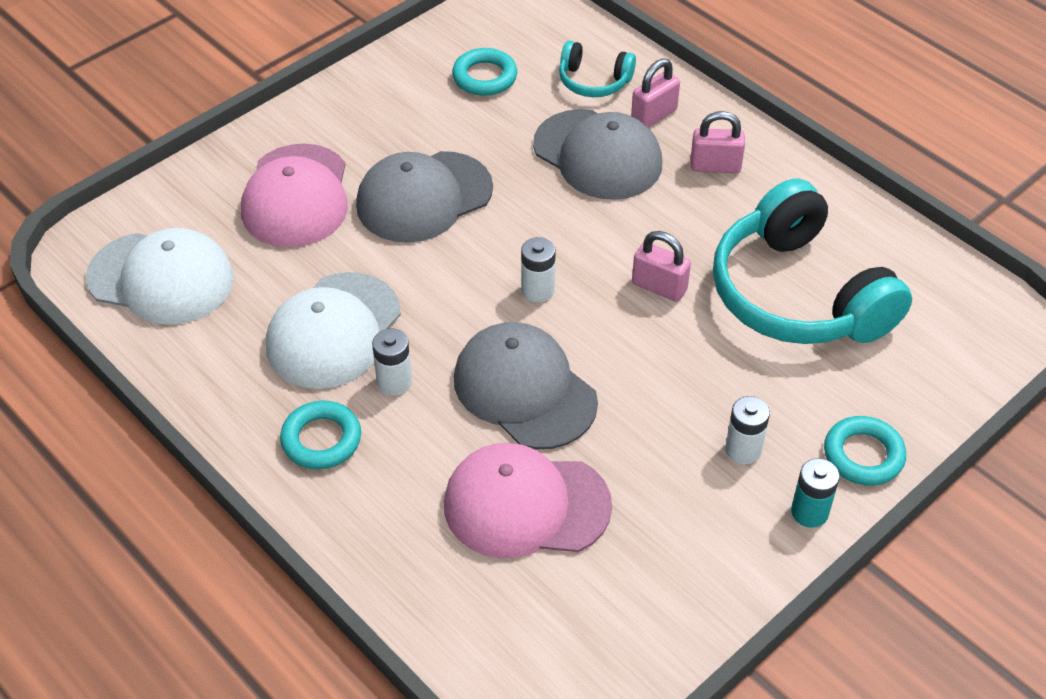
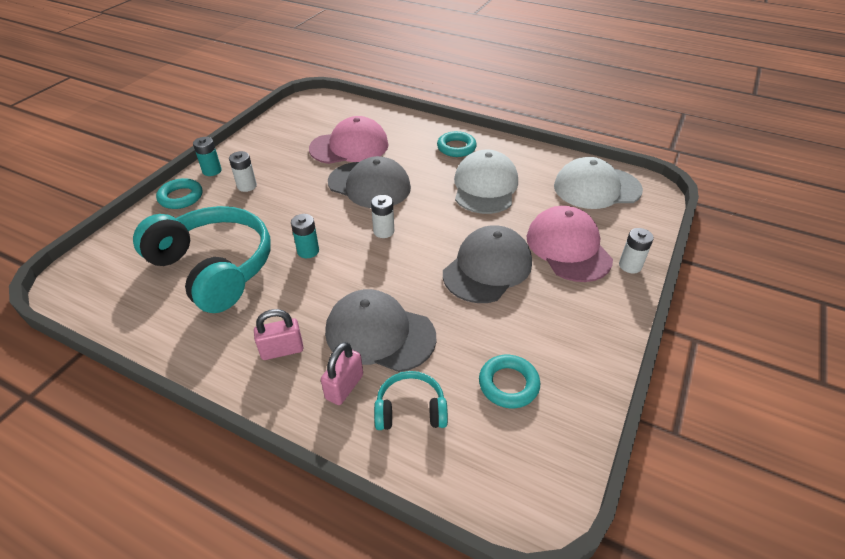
camera: 160 degrees right, 5 degrees down
(394, 382) = (438, 174): white battery -> white battery (630, 266)
(659, 287) = (308, 251): pink padlock -> turquoise battery

